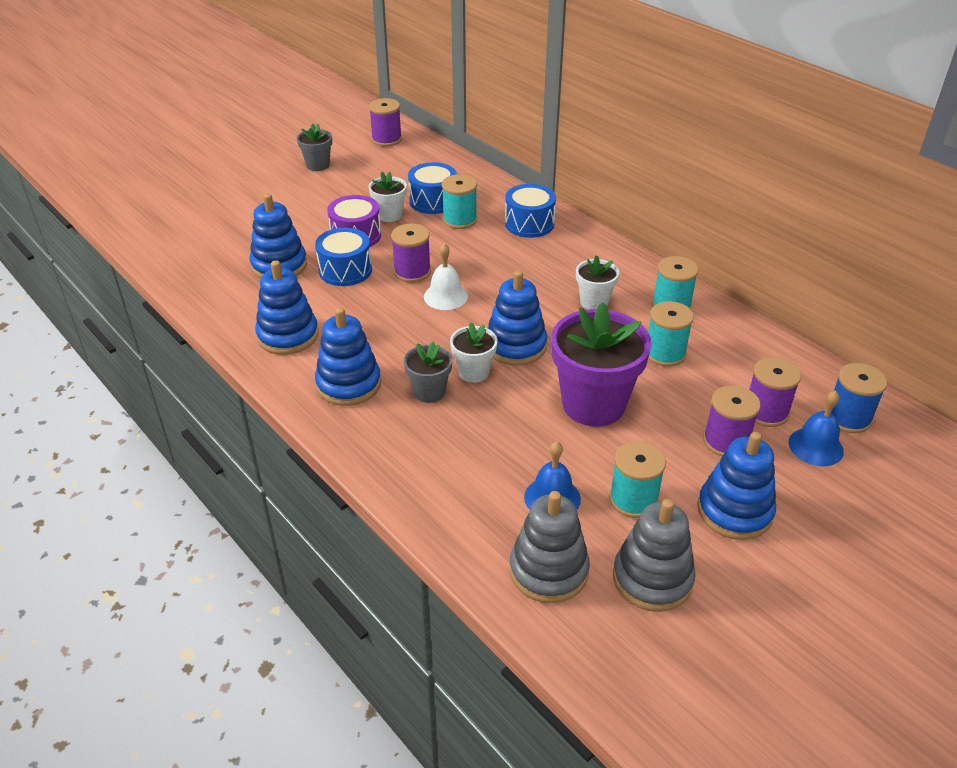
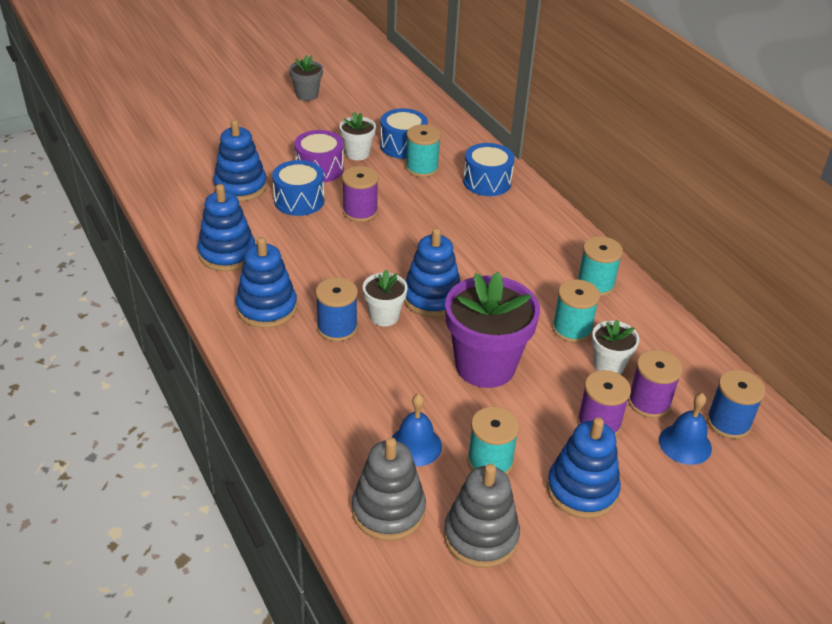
camera: 10 degrees right, 0 degrees up
(386, 139) = (379, 78): purple spool -> none
(429, 392) = (337, 328): grey flower pot -> blue spool
(445, 296) = (383, 240): white bell -> none
(594, 302) = (521, 268): white flower pot -> white flower pot (608, 366)

